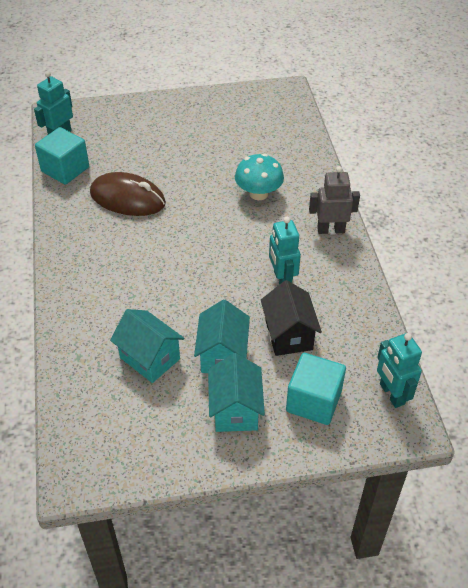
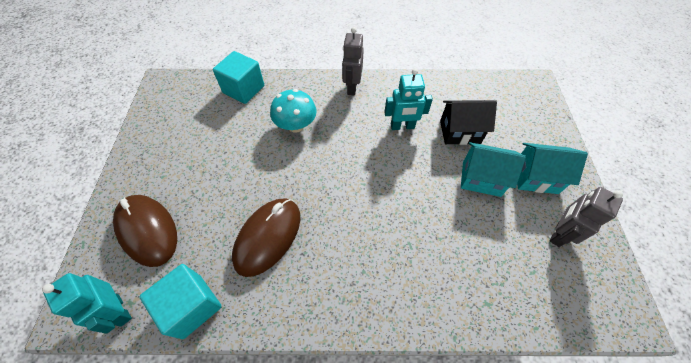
camera: 80 degrees left, 10 degrees up
(124, 129) = (147, 230): none -> brown mouse
(150, 358) = (487, 236): turquoise house -> none
(161, 425) = (558, 233): none -> grey robot
(313, 401) = (521, 128): turquoise cube -> turquoise cube (243, 89)
(391, 394) = (511, 86): turquoise robot -> none

